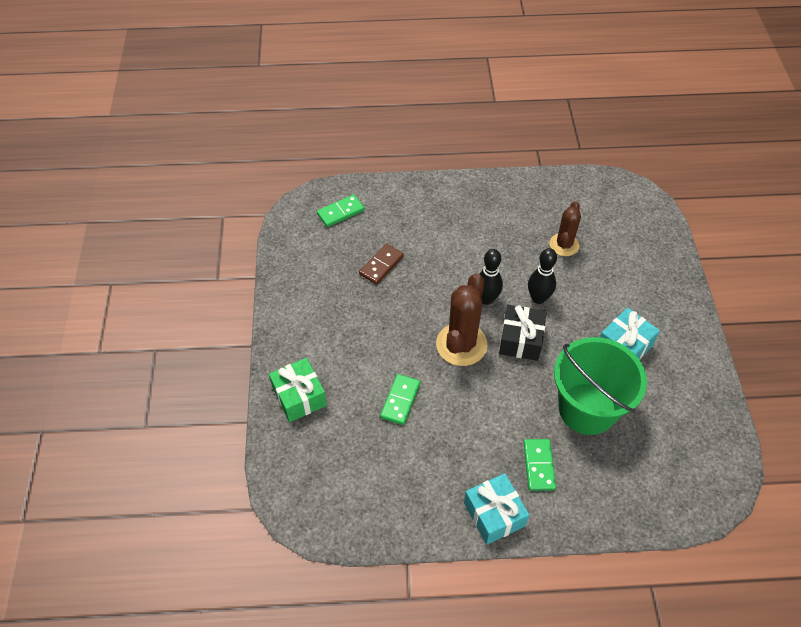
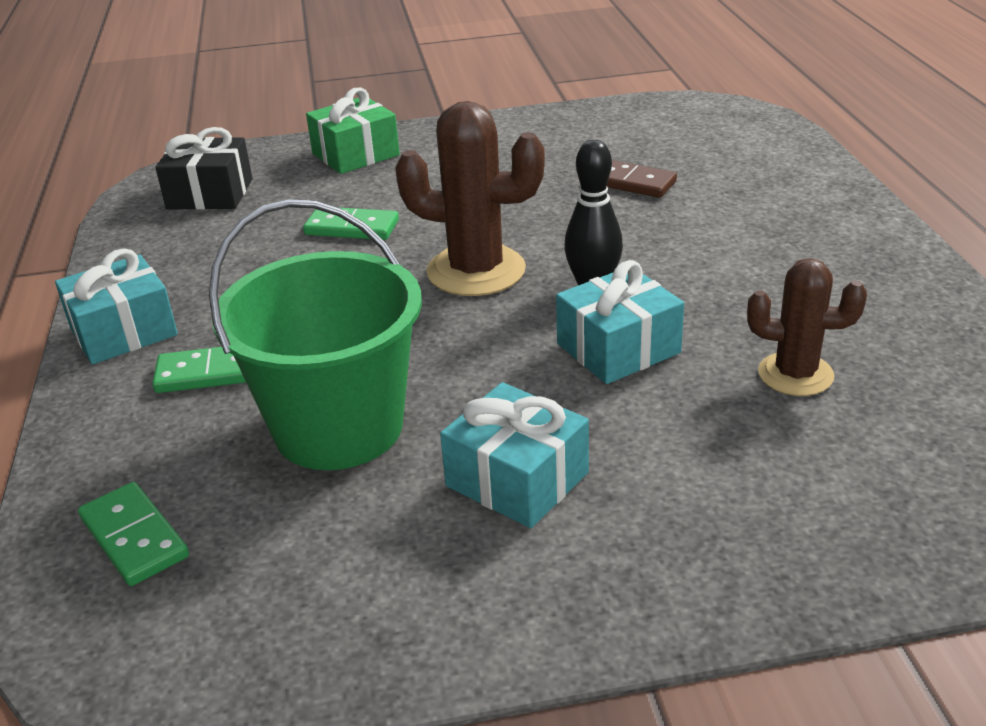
camera: 85 degrees right, 20 degrees down
(340, 212) = (731, 137): green domino -> green domino (134, 537)
(521, 340) = (501, 334): black gift -> black gift (210, 194)
(538, 298) = (618, 348): black bowling pin -> turquoise gift

